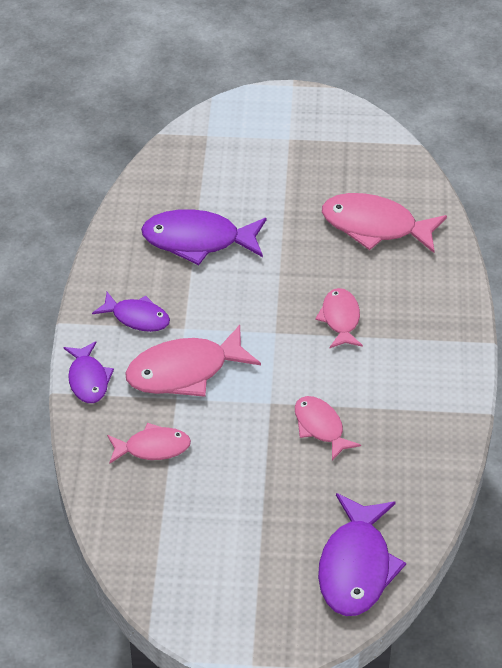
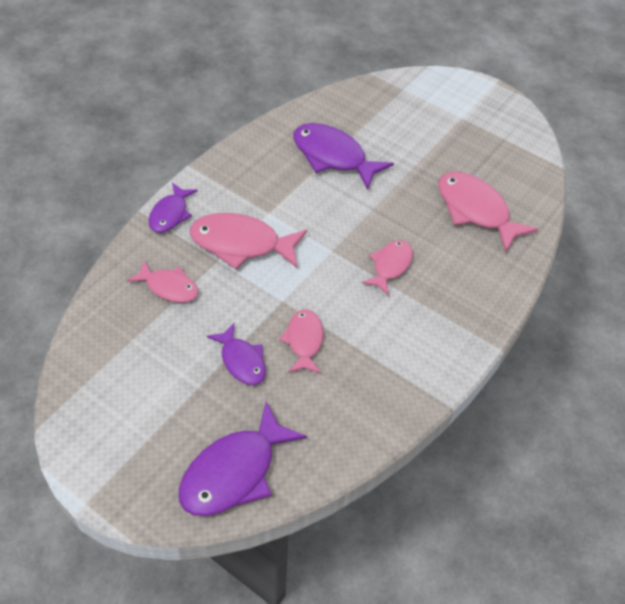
camera: 30 degrees right, 5 degrees up
(137, 317) = (242, 188): purple fish -> purple fish (241, 361)

